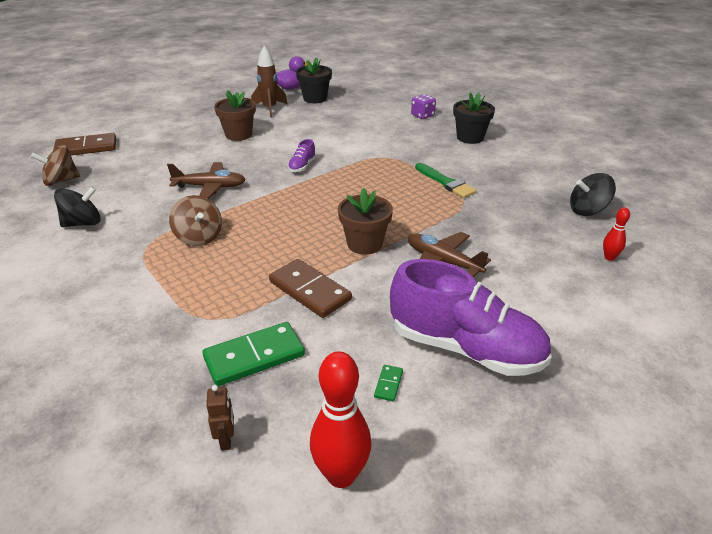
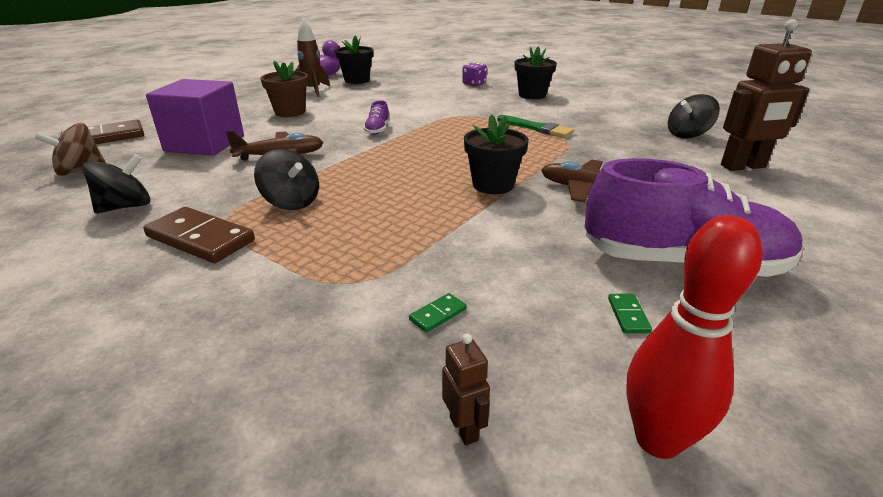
camera: 15 degrees left, 5 degrees down
(158, 164) = (205, 143): none -> purple cube
(199, 237) = (291, 202): brown spinning top -> black spinning top
(254, 356) = (438, 314): green domino -> green domino, size x0.43
(310, 291) = (462, 235): brown domino -> brown domino (200, 238)
(364, 244) = (493, 185): brown flower pot -> black flower pot
(609, 257) = (743, 166): red bowling pin -> brown robot

